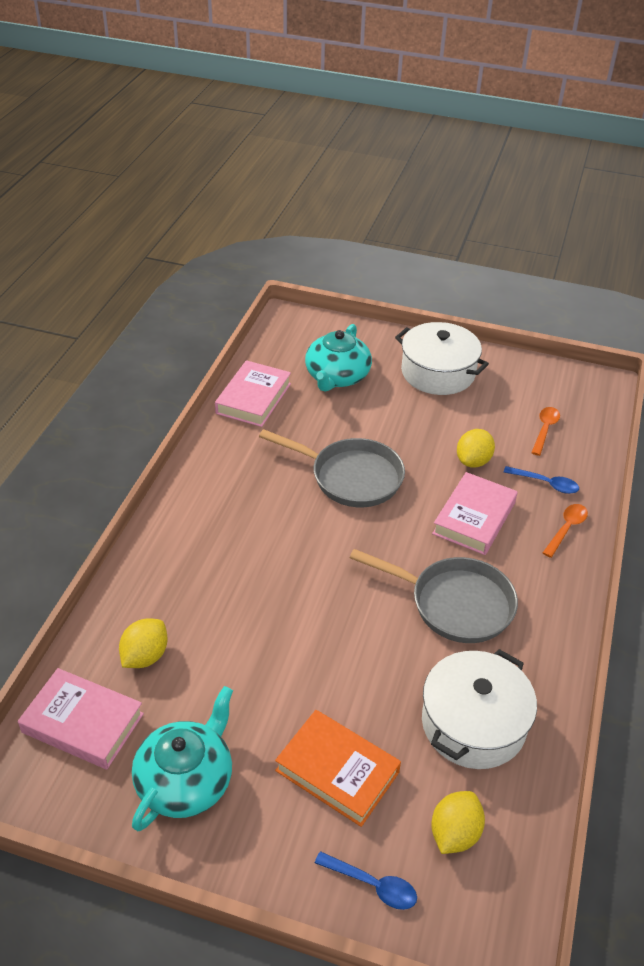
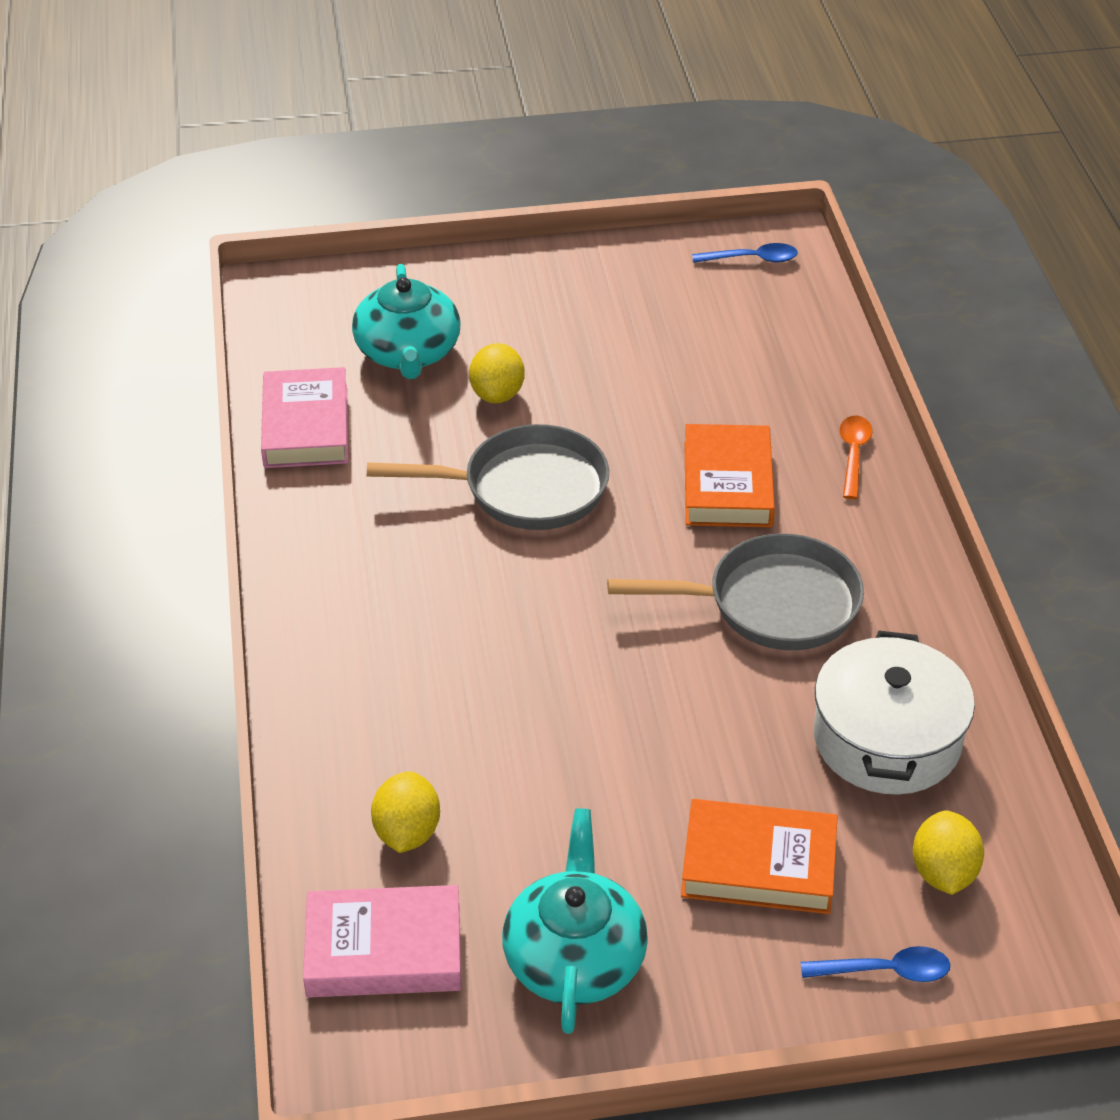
camera: 25 degrees left, 0 degrees up
(438, 372) = (550, 299): white pot -> none
(473, 461) = (678, 407): yellow lemon -> yellow lemon (497, 394)
(474, 518) = (727, 484): pink book -> orange book
(544, 430) = (746, 331): orange spoon -> none
(545, 483) = (791, 404): blue spoon -> blue spoon (751, 259)

